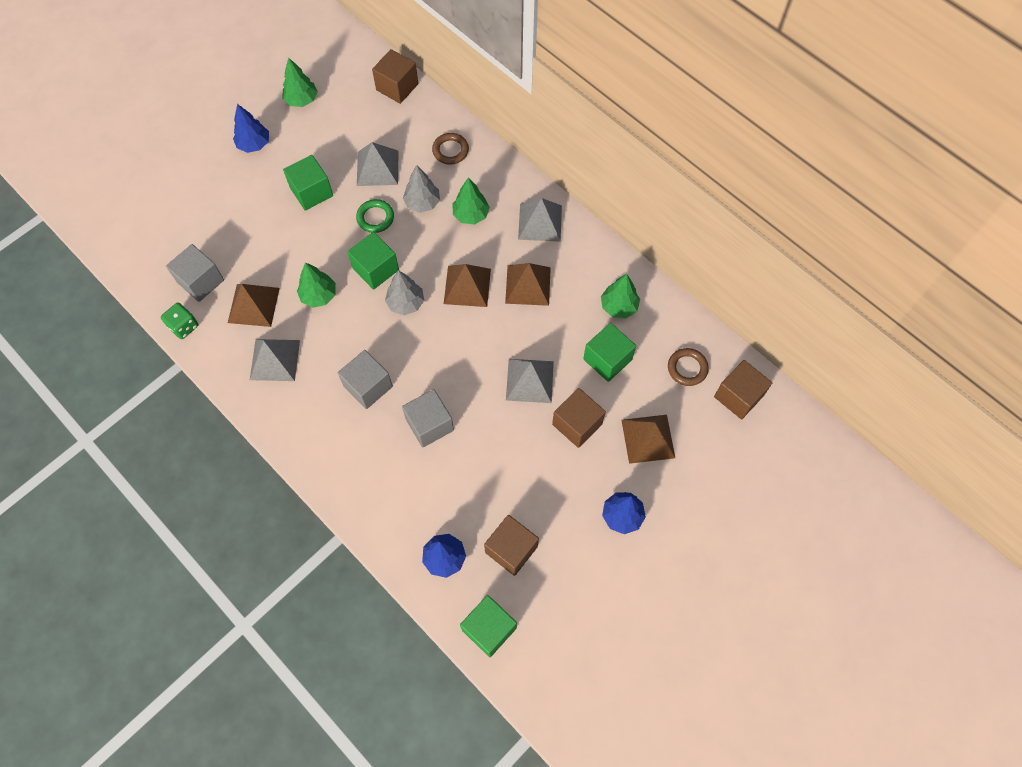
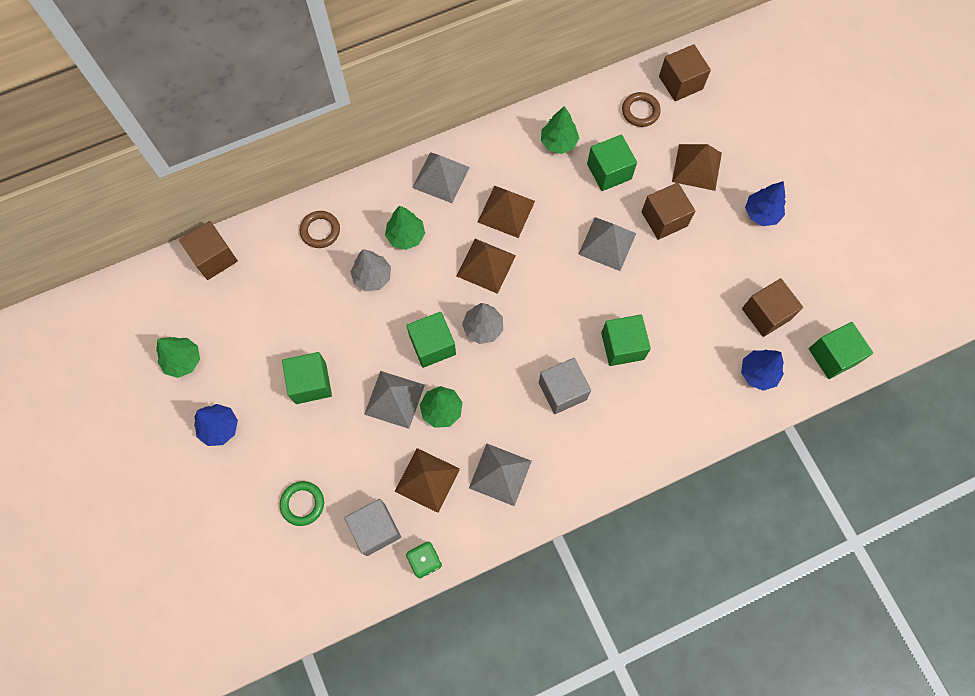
camera: 70 degrees left, 5 degrees up
(375, 218) = (371, 328): green ring -> green ring (302, 504)
(377, 168) = (310, 308): grey pyramid -> grey pyramid (394, 399)
(429, 424) = (622, 346): grey cube -> green cube

